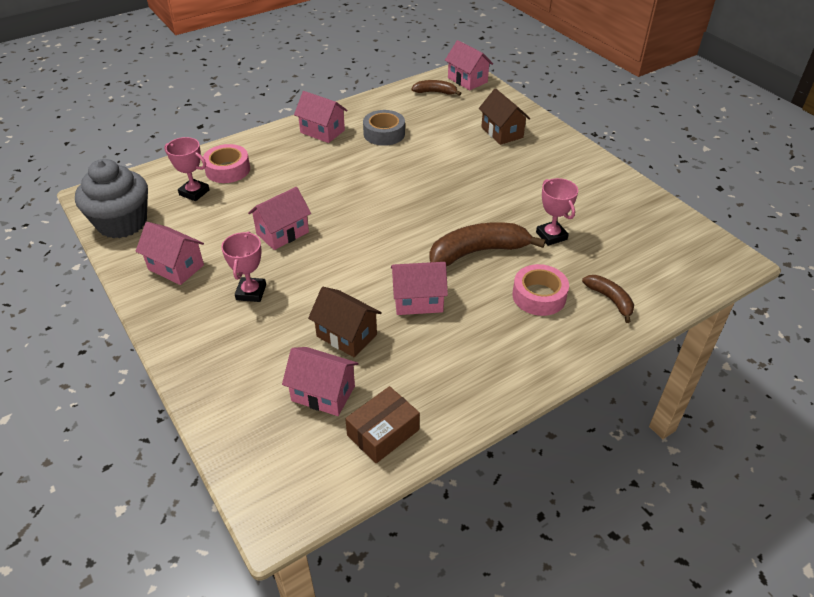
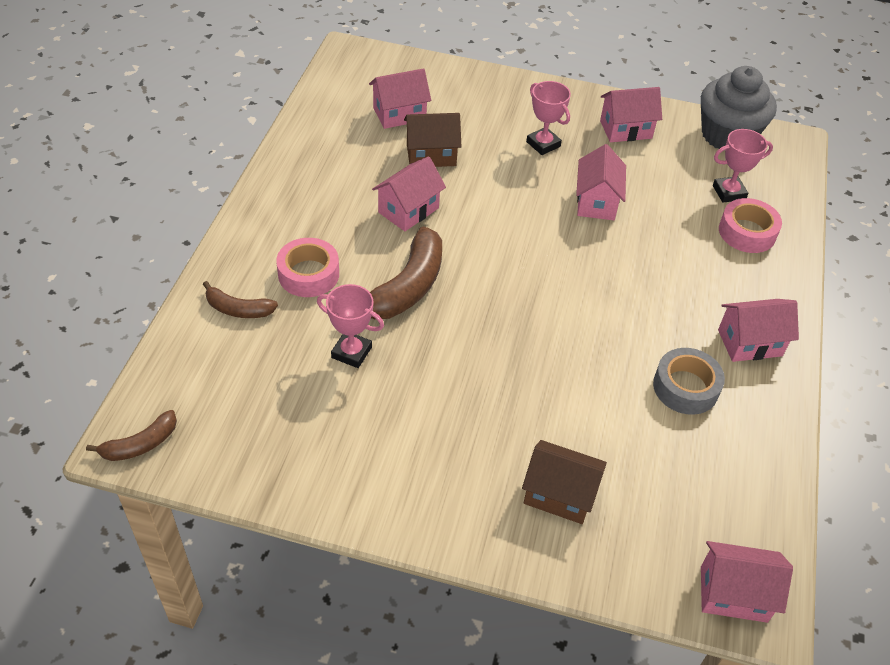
camera: 135 degrees right, 5 degrees up
(383, 432) = (333, 115): brown box -> none
(435, 92) = (735, 522): brown banana -> brown banana (140, 444)

